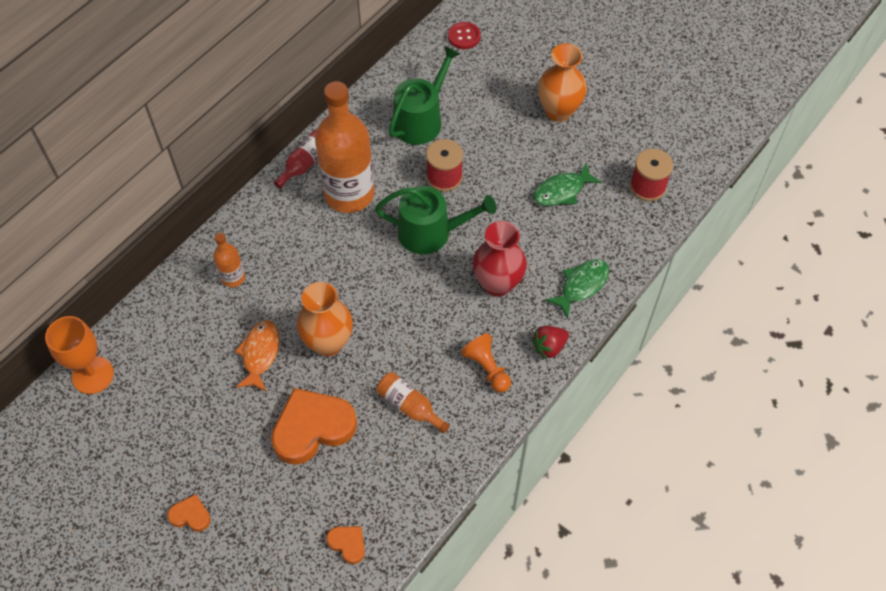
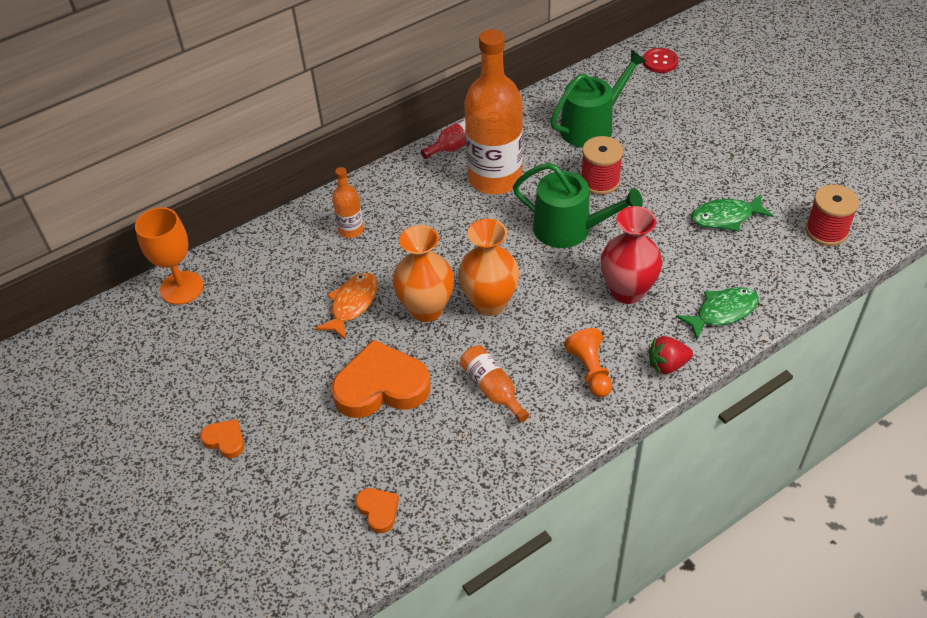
camera: 20 degrees right, 10 degrees down
(558, 111) = (743, 143): orange vase -> orange vase (489, 303)

